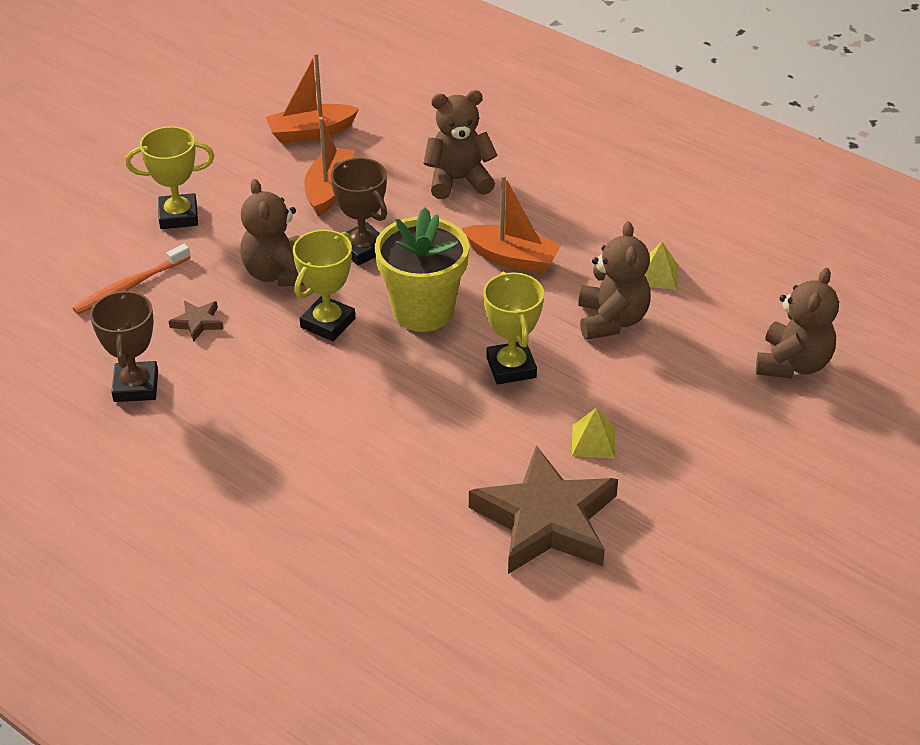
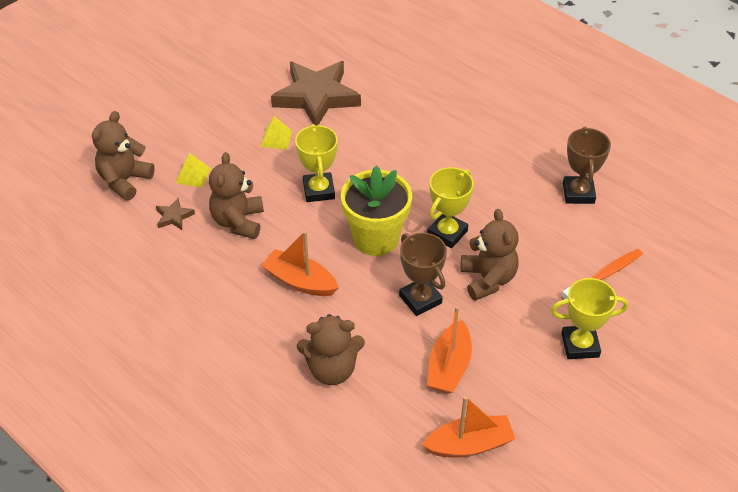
camera: 175 degrees left, 5 degrees up
(197, 322) = (544, 240): brown star -> brown star (174, 217)
(658, 275) = (190, 258): yellow pyramid -> yellow pyramid (193, 175)

